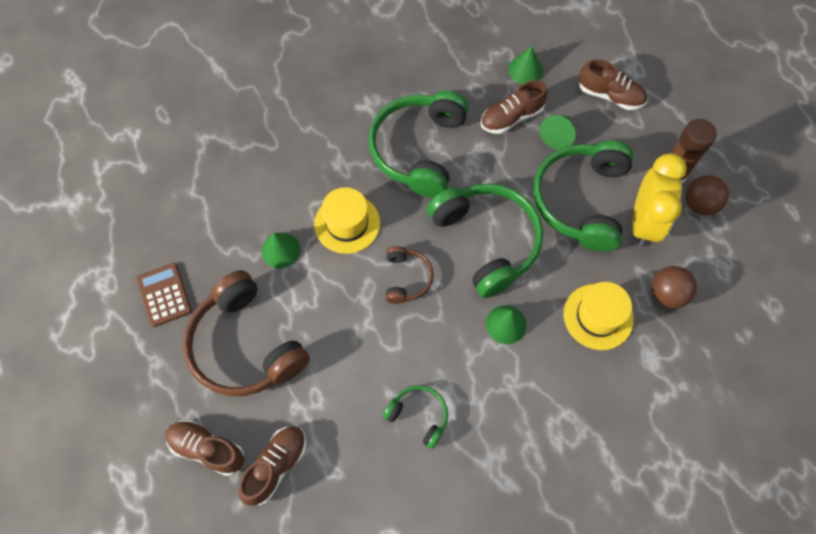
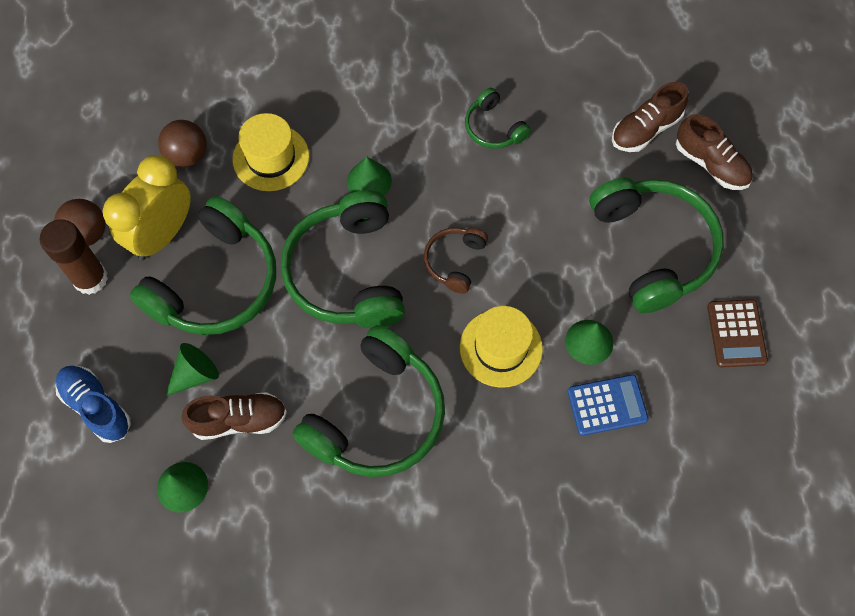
camera: 160 degrees left, 0 degrees up
(245, 345) = (653, 248): brown headphones -> green headphones
(256, 208) = (607, 405): none -> blue calculator
(610, 95) = (96, 407): brown shoe -> blue shoe

